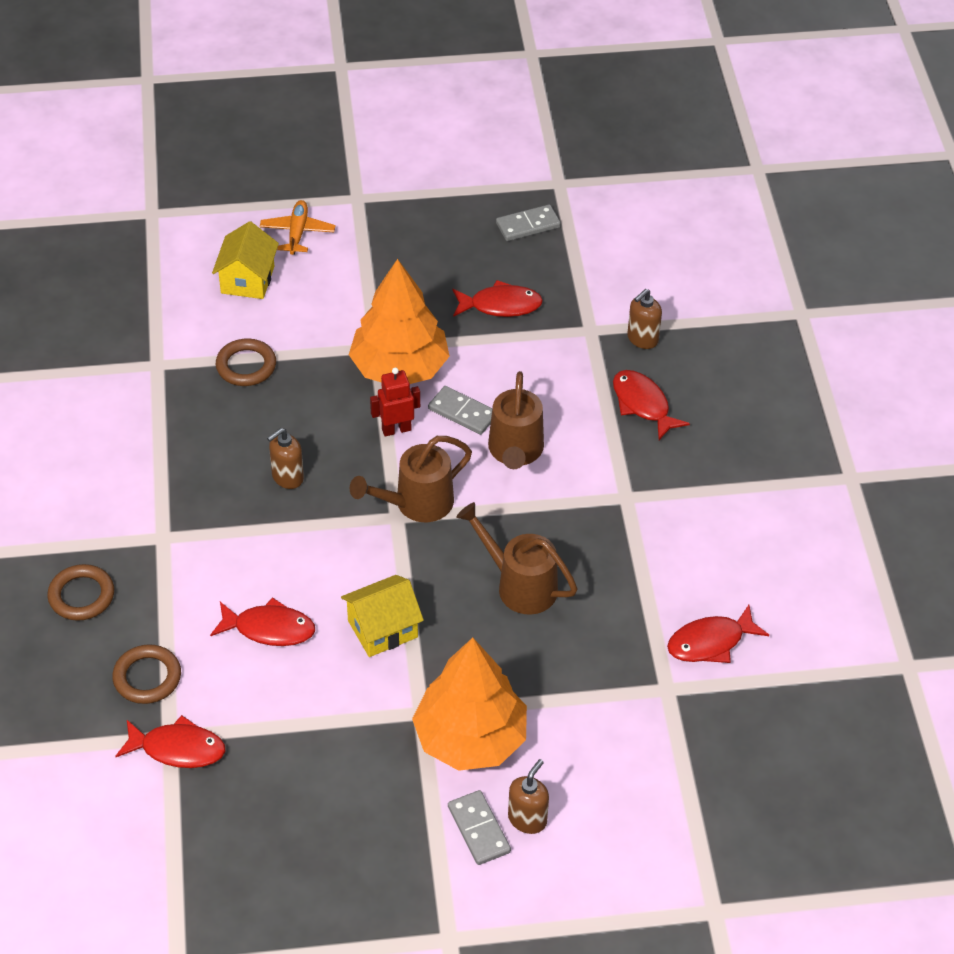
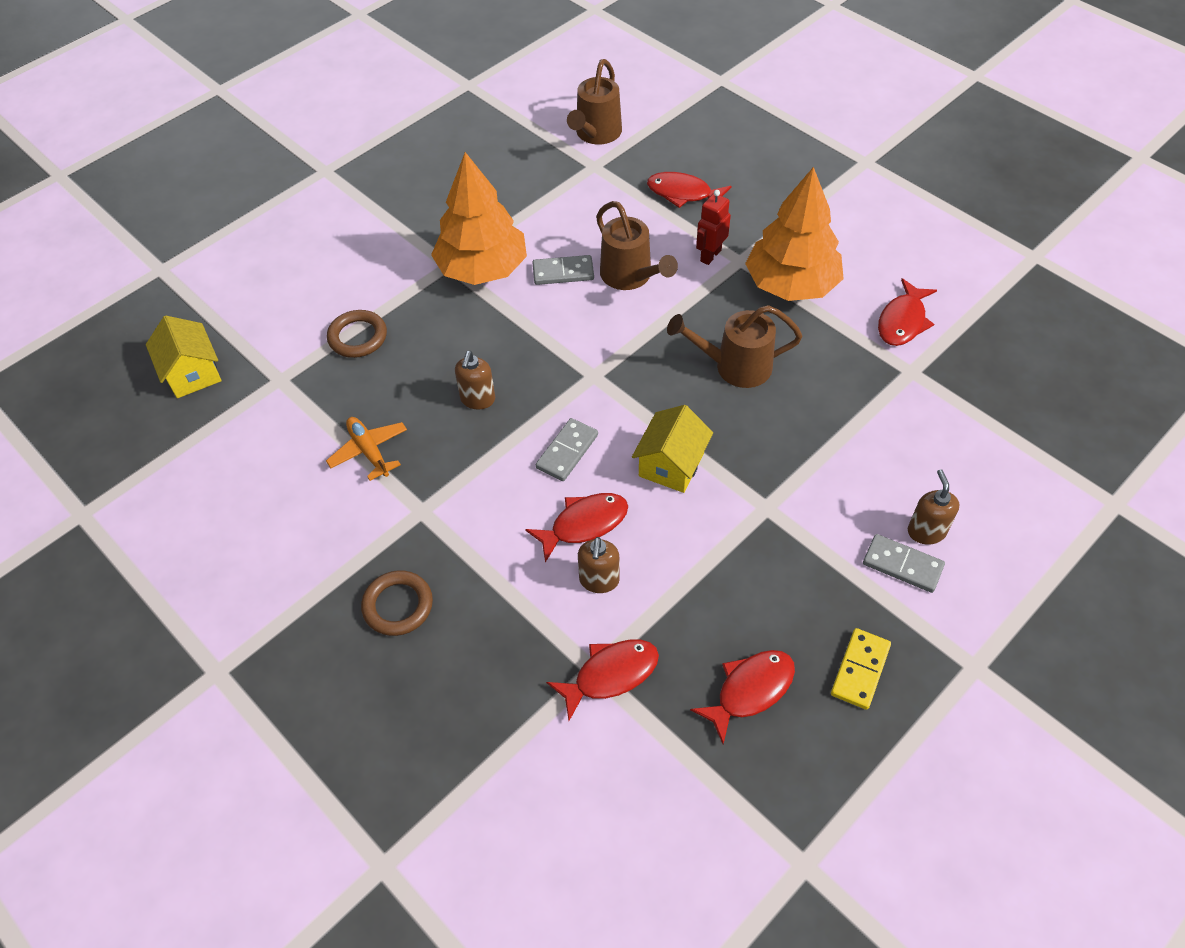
camera: 35 degrees left, 5 degrees up
(147, 677) = (524, 634): brown ring -> none
(247, 279) = (294, 274): yellow house -> yellow house (192, 373)
(297, 233) = (301, 219): orange plane -> orange plane (369, 451)
(359, 877) = (860, 670): none -> yellow domino
(396, 429) = (526, 313): red robot -> red robot (710, 255)
(416, 504) = (598, 357): brown watering can -> brown watering can (596, 134)
(470, 738) = (822, 501): orange tree -> orange tree (791, 284)
(501, 305) = (512, 185): red fish -> red fish (750, 690)
(528, 225) = (475, 122): grey domino -> grey domino (567, 451)
(642, 339) = (636, 152): brown soap dispenser -> brown soap dispenser (599, 580)

